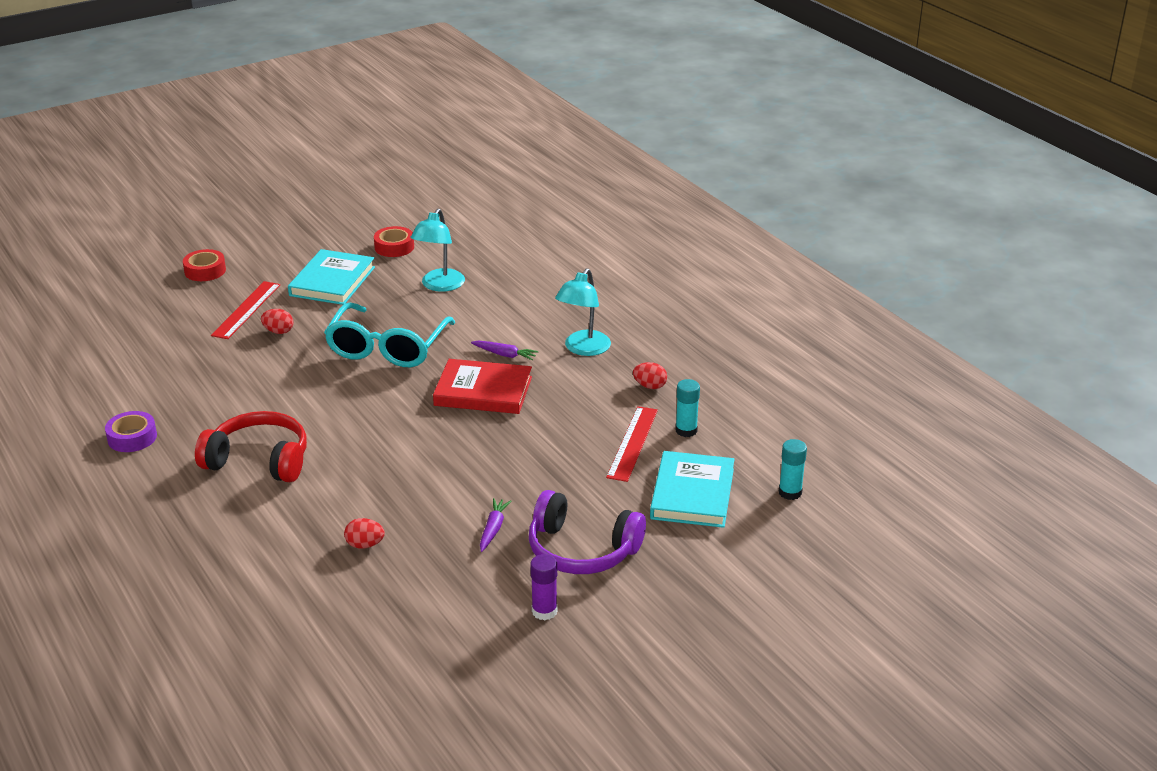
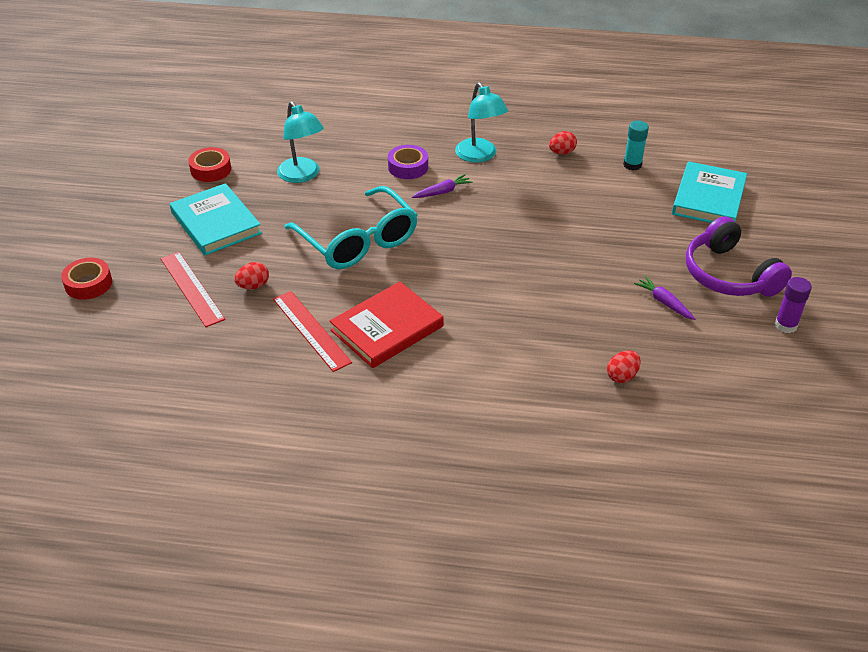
camera: 50 degrees left, 10 degrees up
(132, 437) = (311, 447): purple tape -> purple tape (408, 167)
(259, 460) = (440, 383): red headphones -> none
(483, 391) = (479, 224): red book -> red book (387, 328)
(581, 550) = (729, 275): purple headphones -> purple headphones turned 90 degrees clockwise
(632, 443) = (623, 193): red ruler -> red ruler (311, 330)
(692, 494) = (708, 198): turquoise book -> turquoise book turned 60 degrees clockwise
(790, 492) = (745, 161): turquoise glue stick -> none

